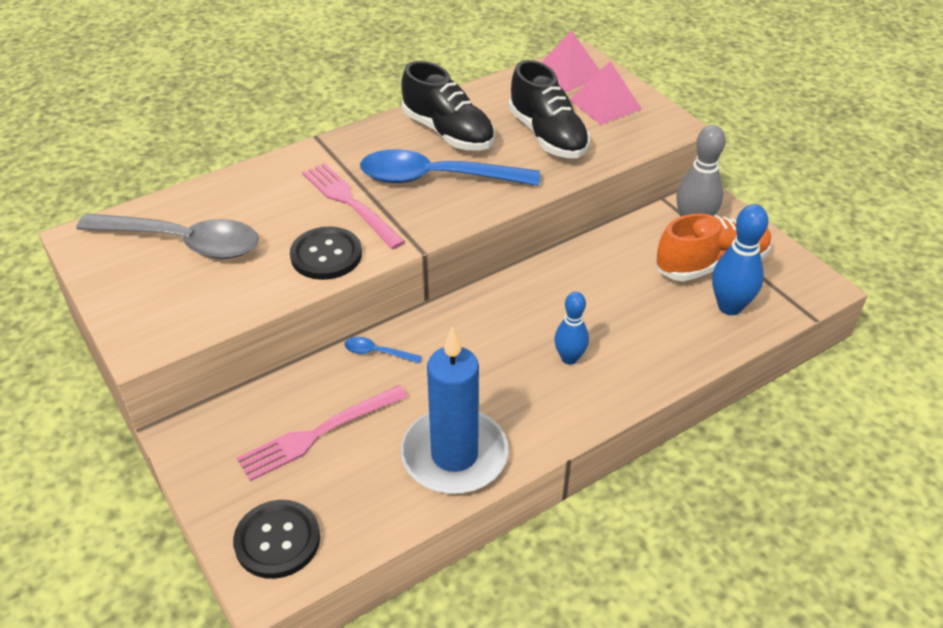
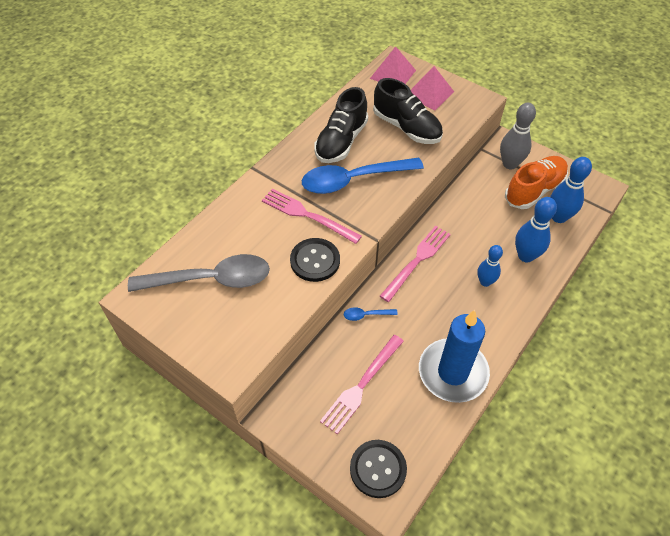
camera: 20 degrees left, 10 degrees up
(448, 133) = (341, 142): black shoe -> black shoe turned 90 degrees clockwise
(488, 307) = (417, 260): none -> pink fork
(650, 342) = (526, 256): none -> blue bowling pin

